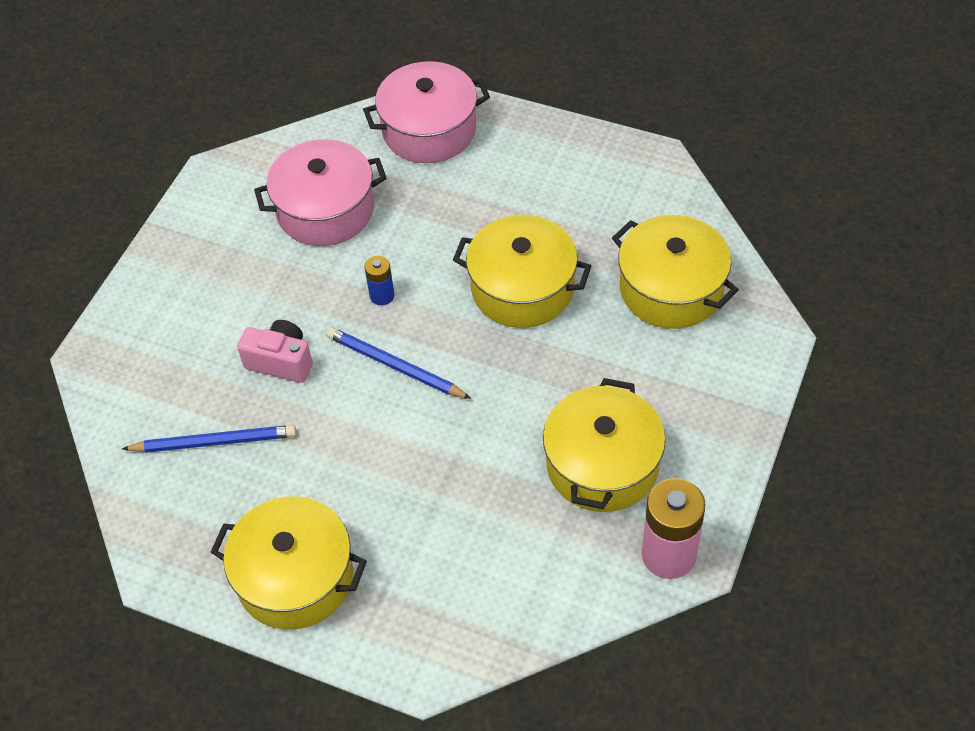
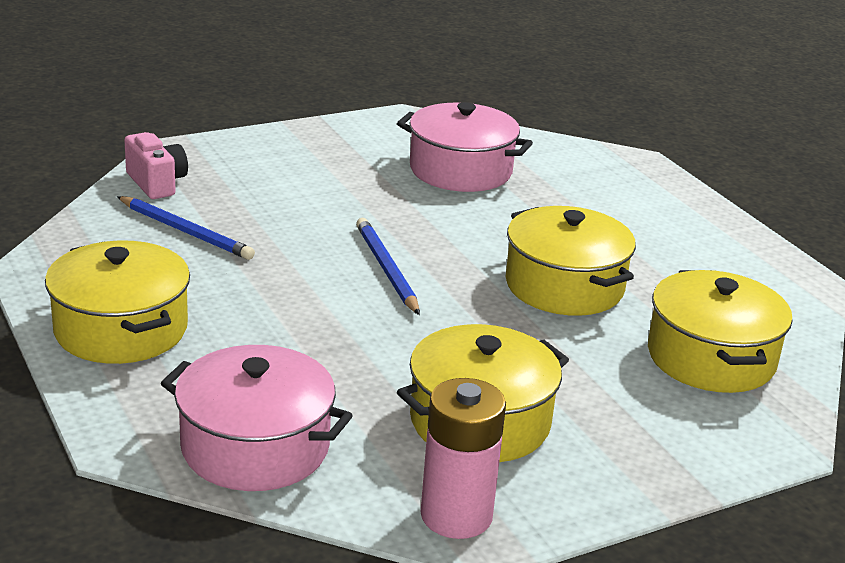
camera: 35 degrees right, 25 degrees down
(281, 361) = (302, 221): pink camera -> pink camera (157, 183)
(382, 295) = (436, 230): blue battery -> none
(429, 130) = (611, 173): pink pot -> pink pot (255, 447)

